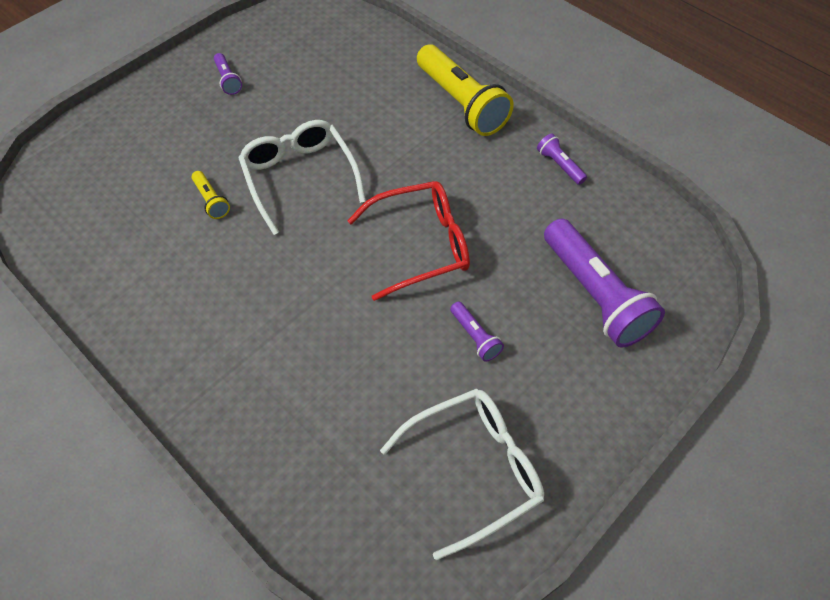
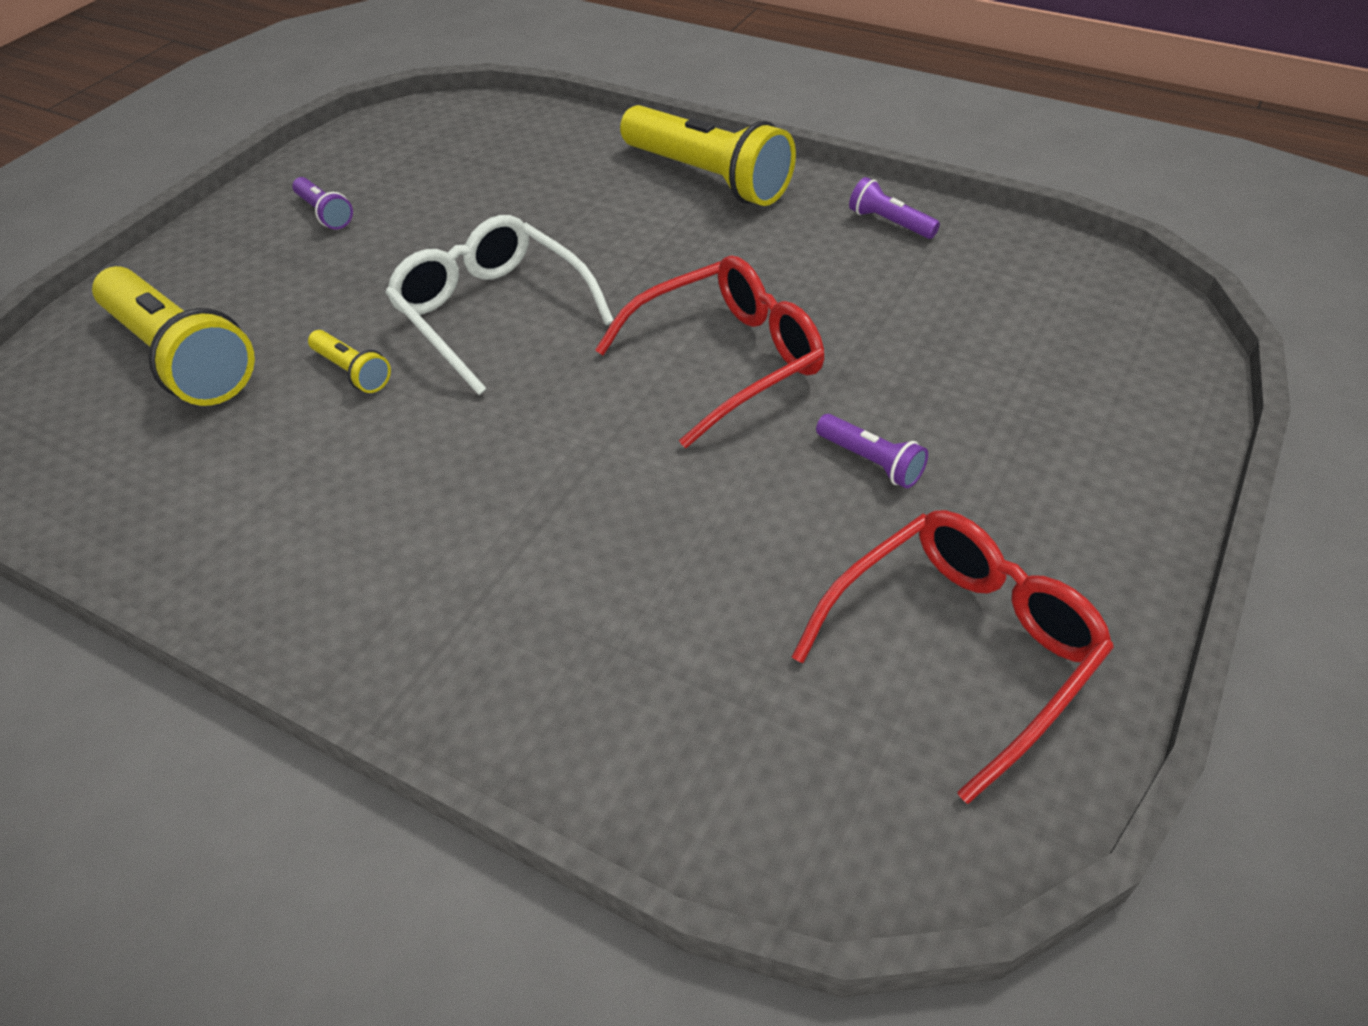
camera: 15 degrees left, 10 degrees down
(124, 168) = (181, 357): none -> yellow flashlight
(474, 469) = (961, 647): white glasses -> red glasses
(595, 294) = (1025, 366): purple flashlight -> none

